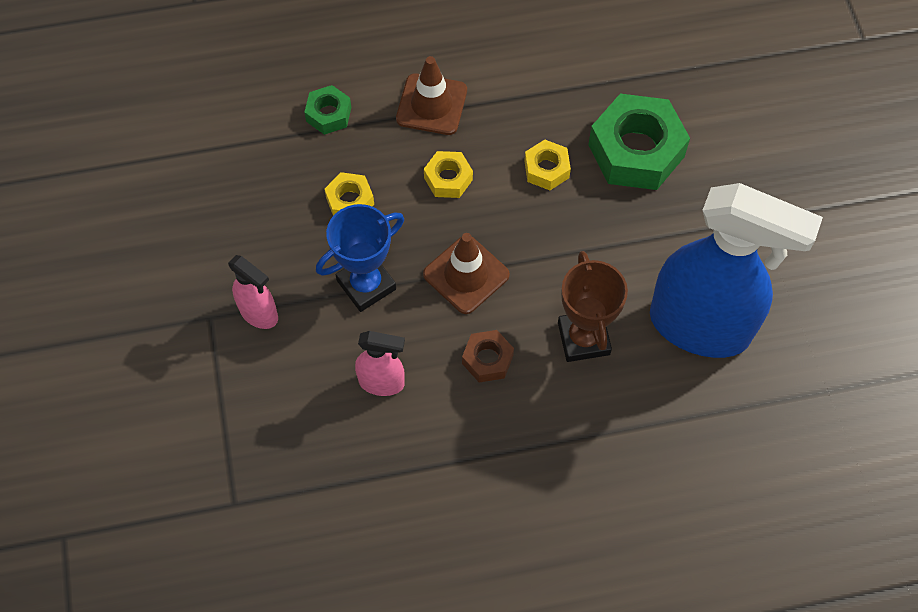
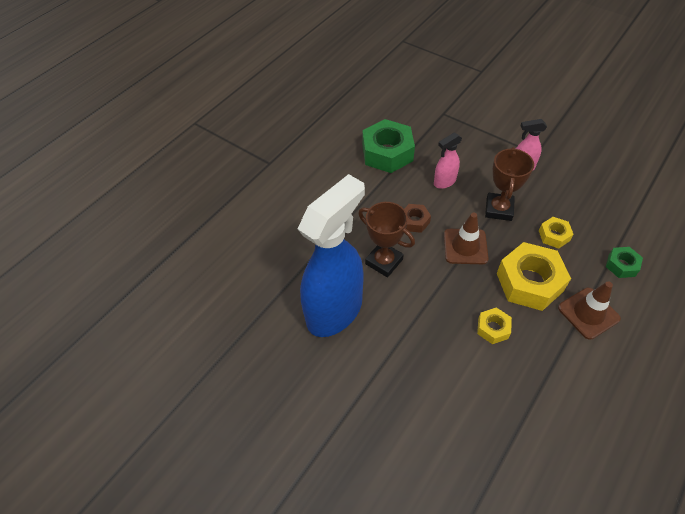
camera: 140 degrees right, 10 degrees down
(366, 285) = (498, 209): blue trophy -> brown trophy
(448, 179) = (529, 282): yellow nut -> yellow nut, size x2.00
(636, 151) = (462, 381): green nut -> green nut (387, 153)
(700, 326) = (335, 311): blue spray bottle -> blue spray bottle turned 150 degrees clockwise

